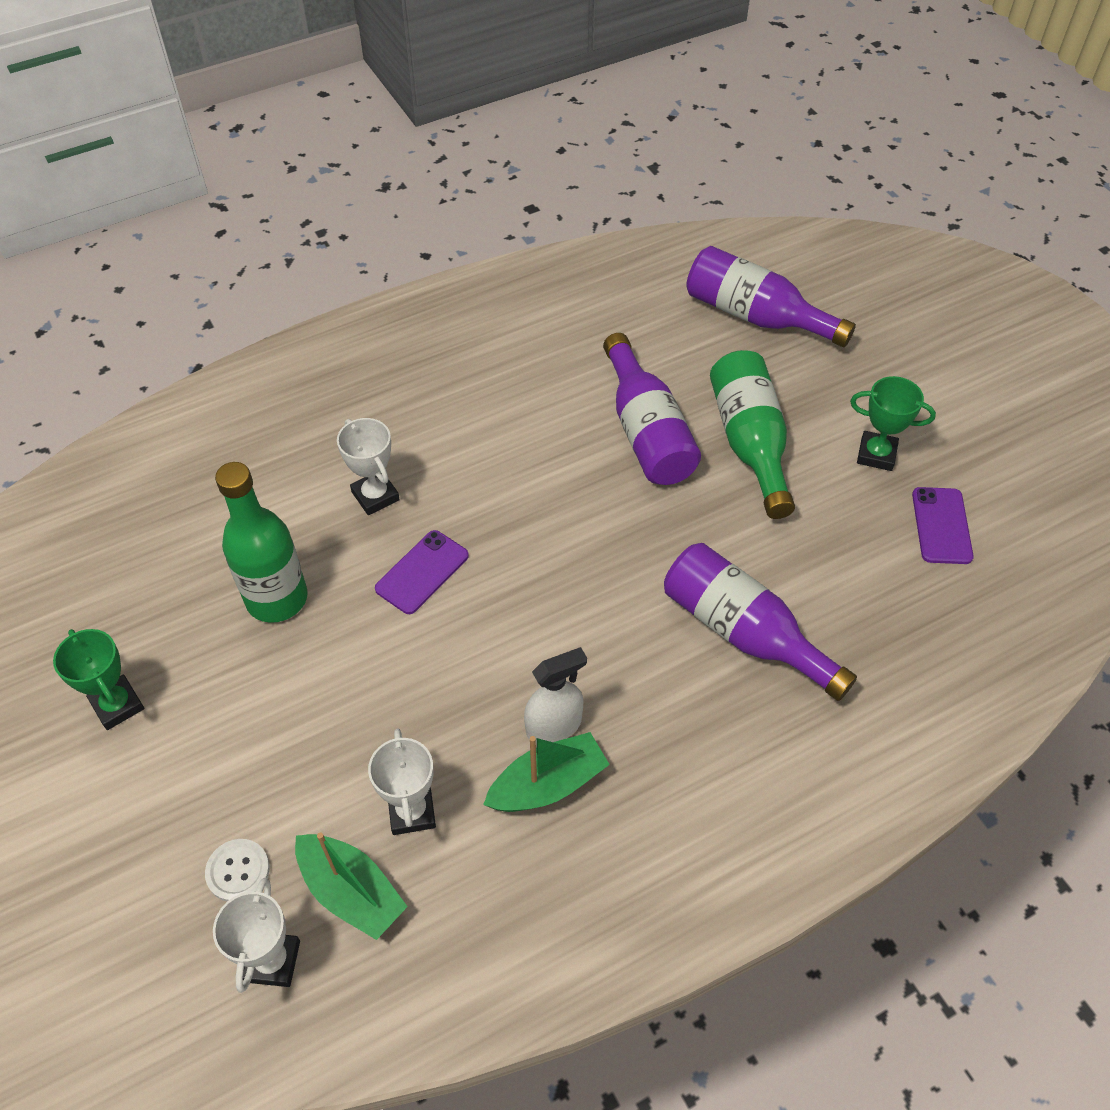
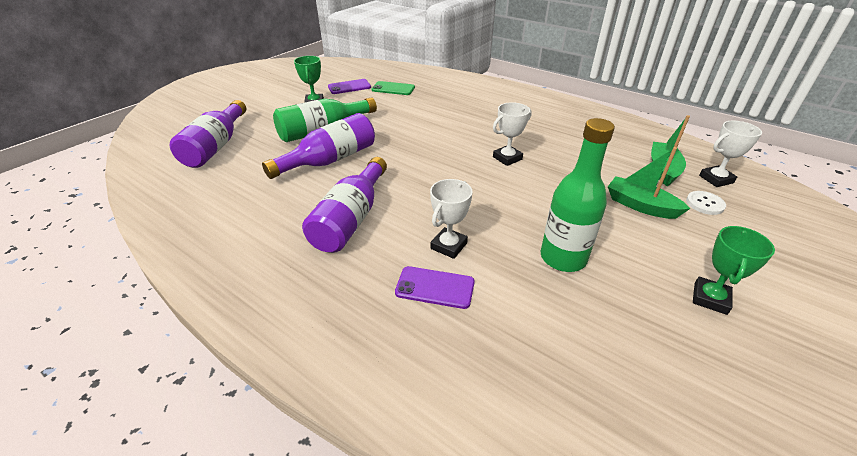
camera: 115 degrees left, 15 degrees down
(412, 811) = (611, 166): white trophy -> white trophy (507, 158)
(422, 572) = (488, 206): purple phone -> purple phone (435, 287)
(548, 784) = (556, 138): green boat -> green boat (640, 205)
(554, 726) = (530, 144): white spray bottle -> none
(743, 632) = (439, 114): purple bottle -> purple bottle (351, 219)
(905, 599) = (393, 89): none -> green phone

